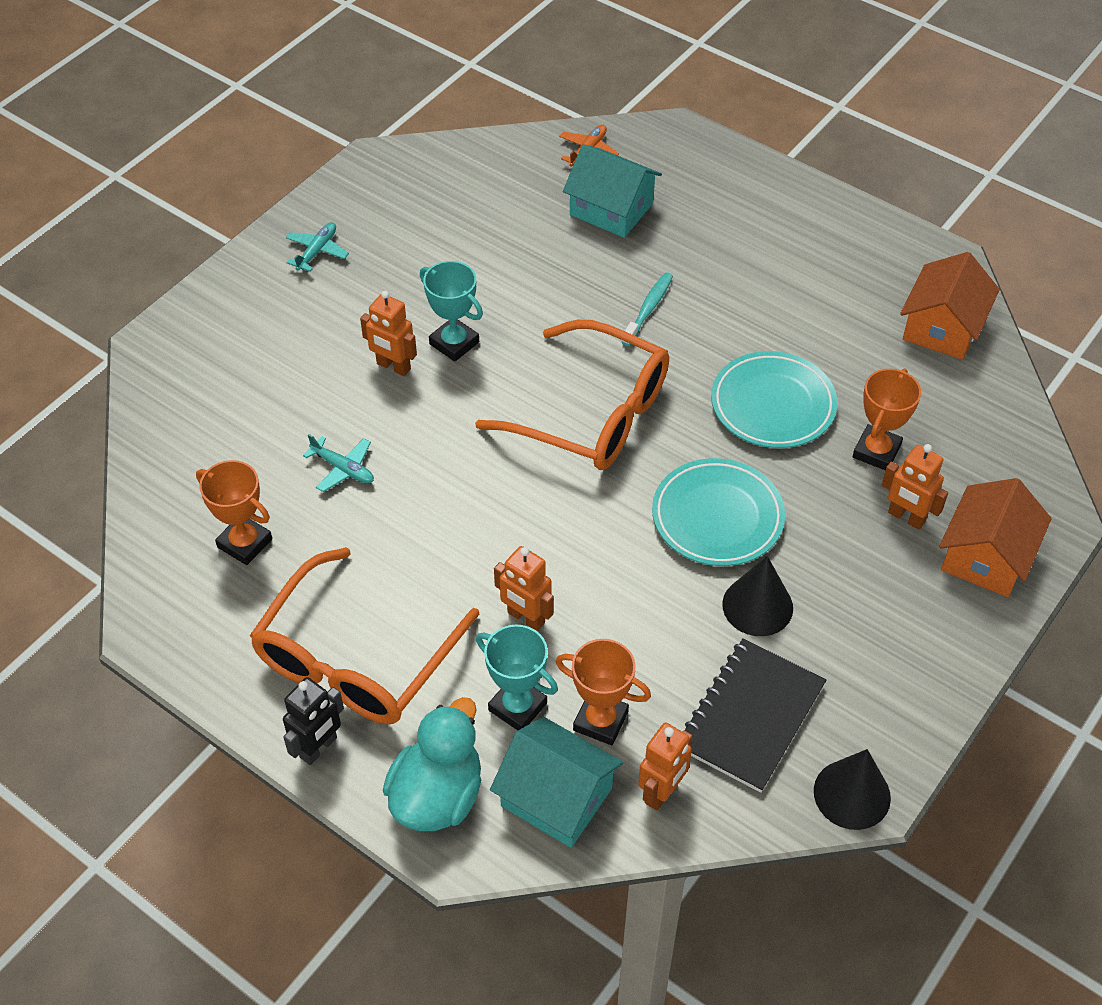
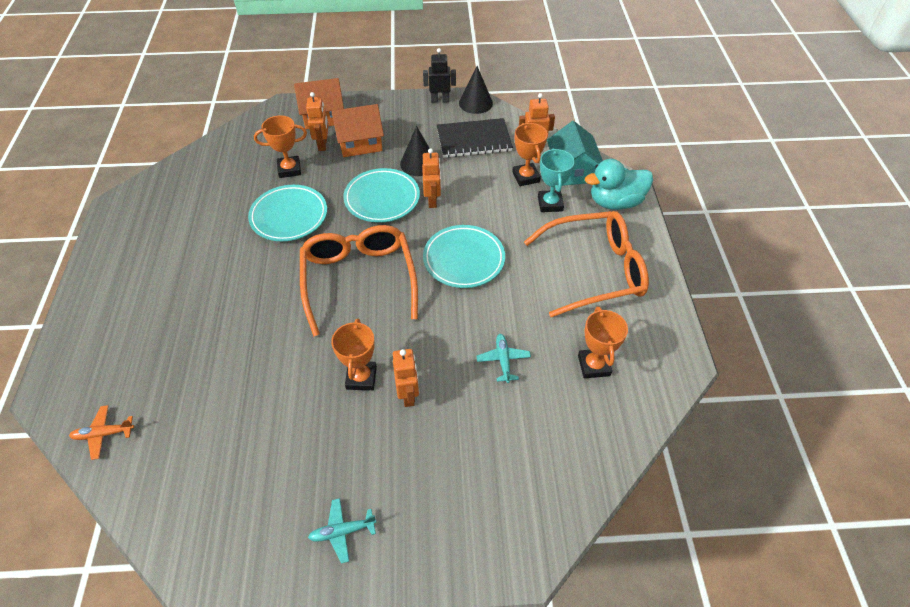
camera: 130 degrees left, 0 degrees up
(319, 748) = (646, 251): black robot -> black robot (440, 100)
(454, 343) = (361, 378): turquoise trophy -> orange trophy
(519, 532) = (464, 259): none -> turquoise plate
(525, 618) = (506, 228): orange robot -> orange robot (432, 200)
(611, 209) = (166, 378): turquoise house -> none
(648, 309) = (253, 304): turquoise toothbrush -> none
(942, 327) = (177, 185): orange house -> orange house (360, 142)

